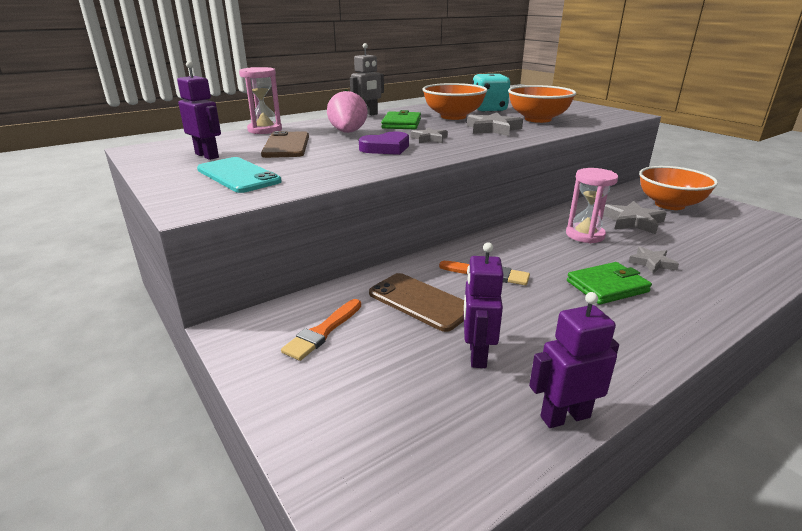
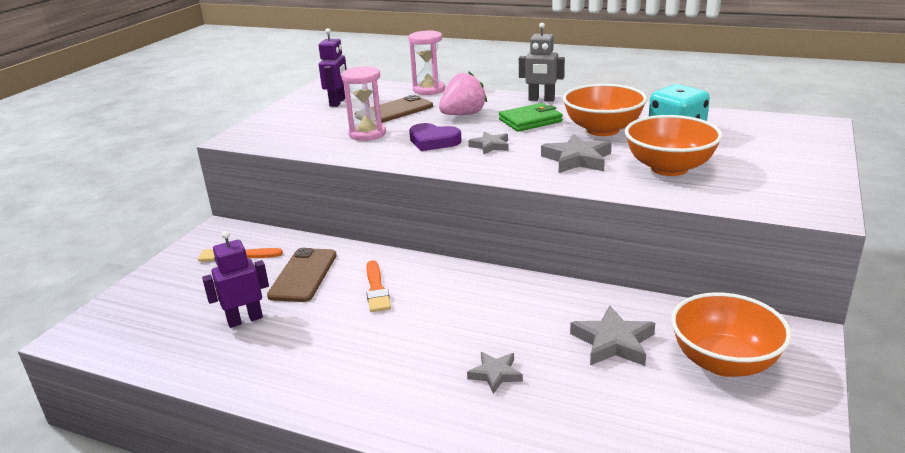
camera: 60 degrees right, 0 degrees up
(238, 175) = (304, 126): turquoise phone -> none
(564, 416) = (191, 373): purple robot -> none
(585, 235) = (527, 318): pink hourglass -> pink hourglass (367, 134)
(607, 286) = (409, 355): green wallet -> none

